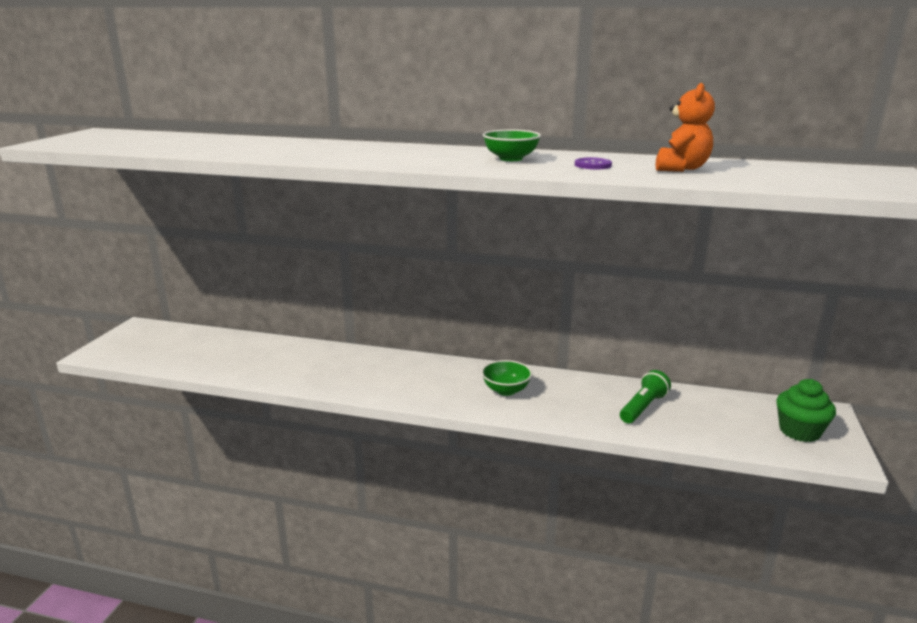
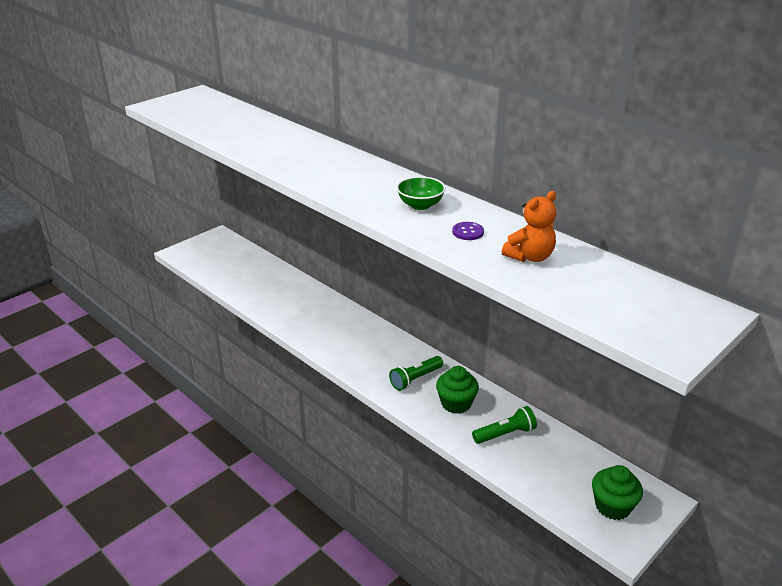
camera: 30 degrees right, 10 degrees up
(506, 390) = (415, 379): green bowl -> green flashlight
(569, 398) = (456, 403): none -> green cupcake

